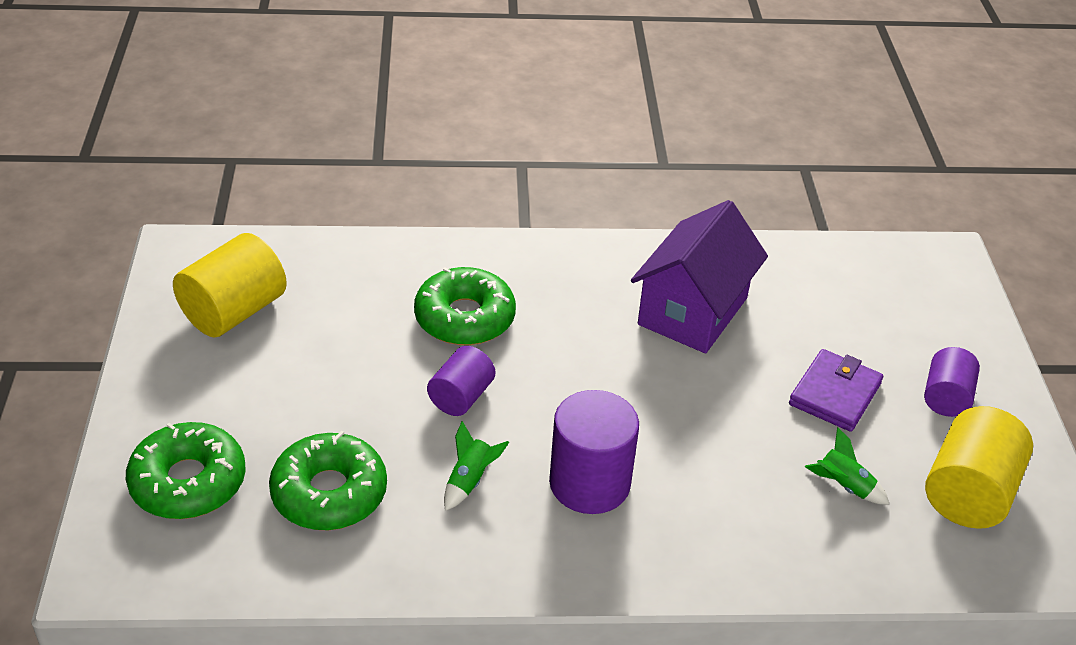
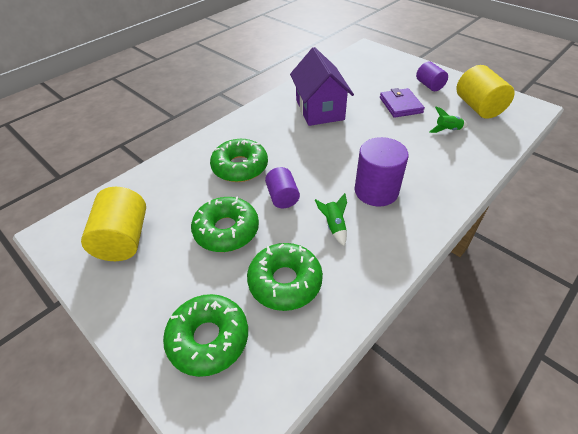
camera: 40 degrees left, 5 degrees up
(345, 386) = (226, 230): none -> green donut

